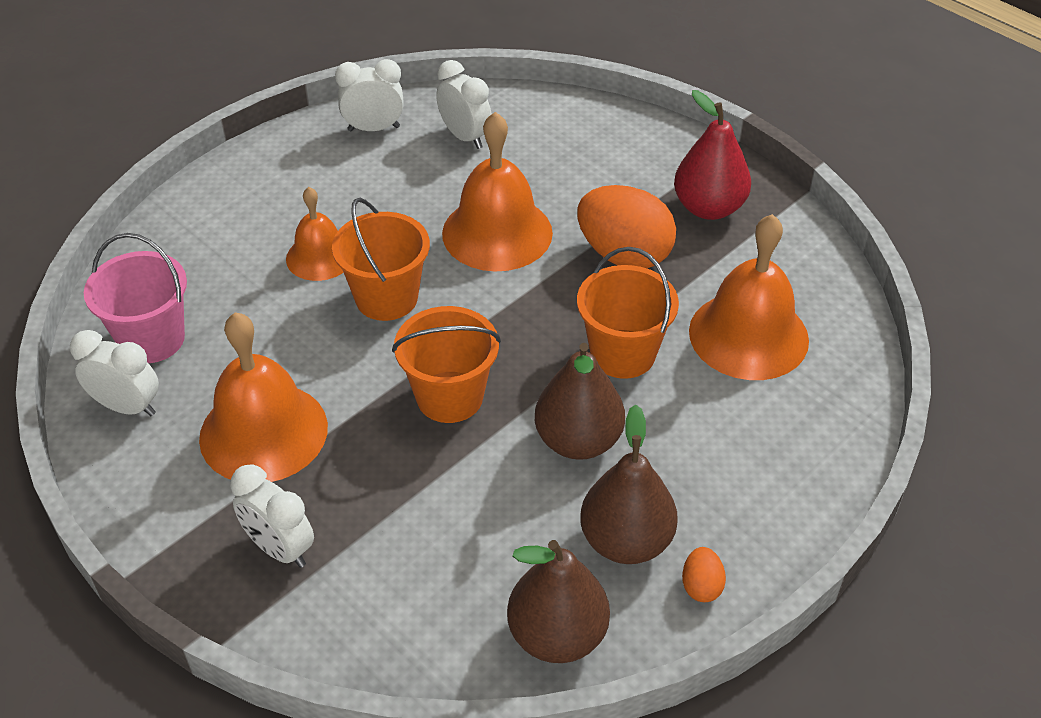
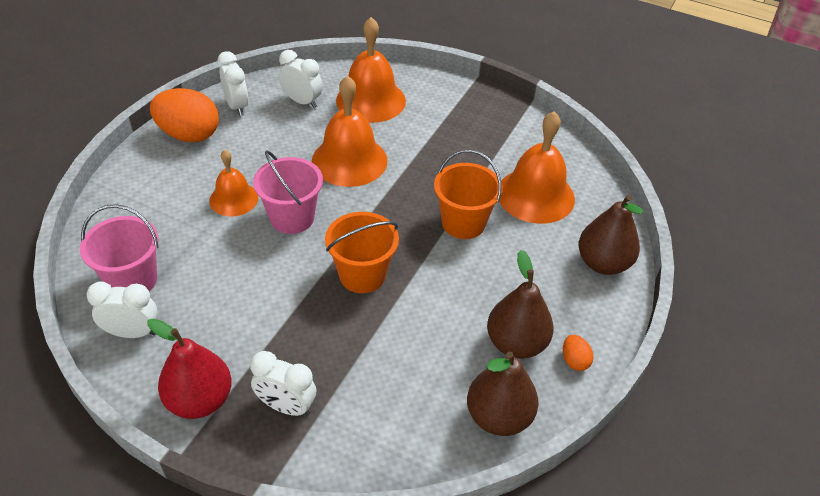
camera: 20 degrees left, 0 degrees up
(263, 432) = (242, 327): orange bell -> orange bell (371, 100)
(373, 128) = (237, 106): white clock -> white clock turned 90 degrees clockwise
(386, 298) = (292, 218): orange bucket -> pink bucket
(578, 441) = (458, 285): brown pear -> brown pear (603, 263)
(624, 255) = (437, 159): orange egg -> orange egg (189, 135)
(709, 208) = (478, 120): red pear -> red pear (200, 400)

